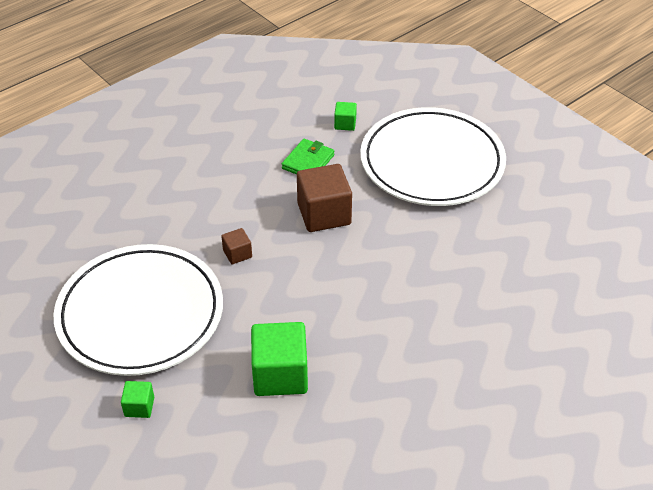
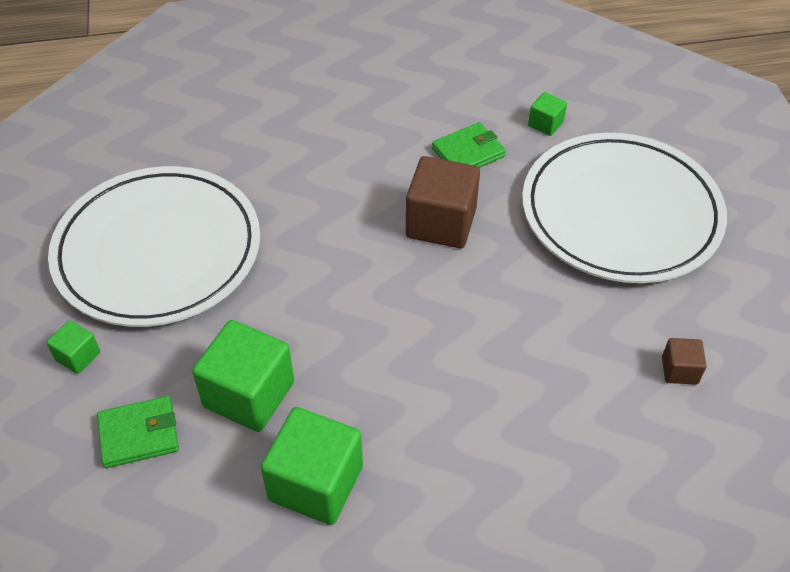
camera: 30 degrees right, 5 degrees up
(225, 433) = (139, 434): none -> green wallet
(237, 254) = (309, 228): brown cube -> brown cube (679, 370)
(365, 405) = (316, 483): none -> green cube

